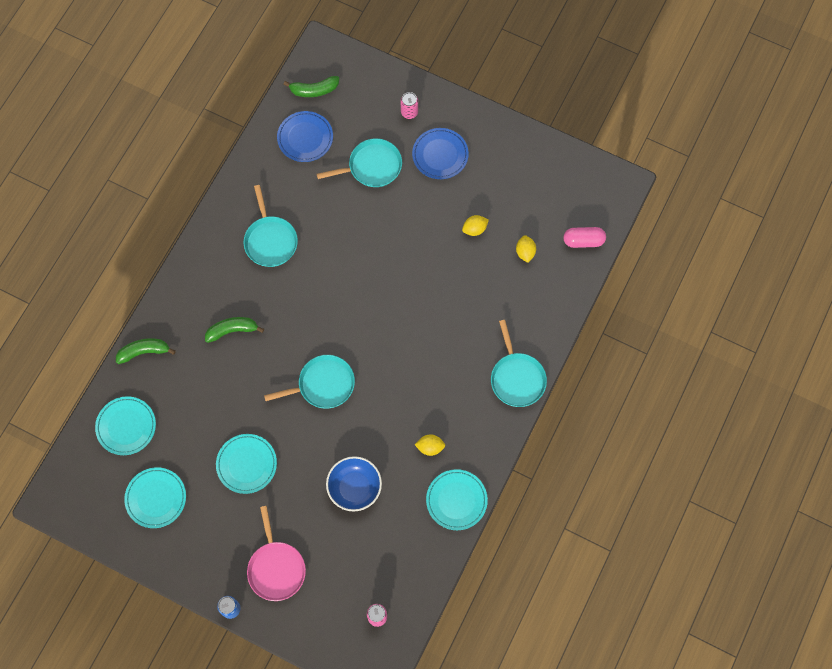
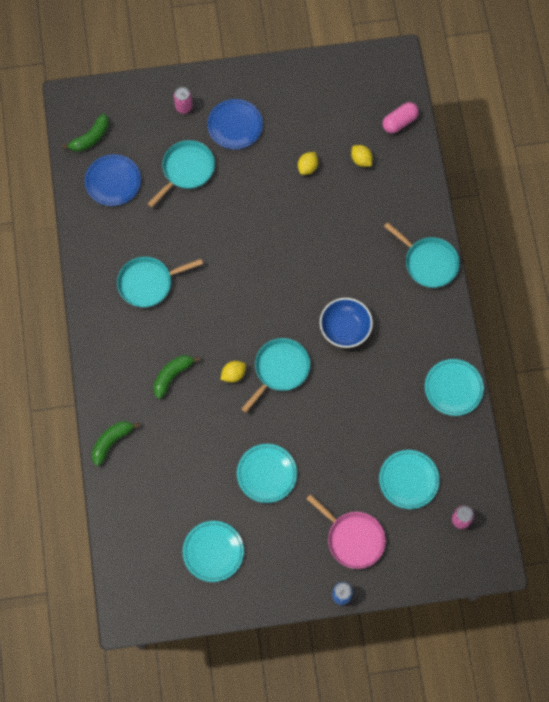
camera: 35 degrees left, 0 degrees up
(126, 426) = (143, 512): turquoise plate -> turquoise plate (408, 480)
(270, 241) = (148, 283): turquoise pan -> turquoise pan turned 120 degrees clockwise
(354, 487) = (367, 433): blue bowl -> blue bowl (345, 328)
(430, 447) = (402, 361): yellow lemon -> yellow lemon (233, 374)

